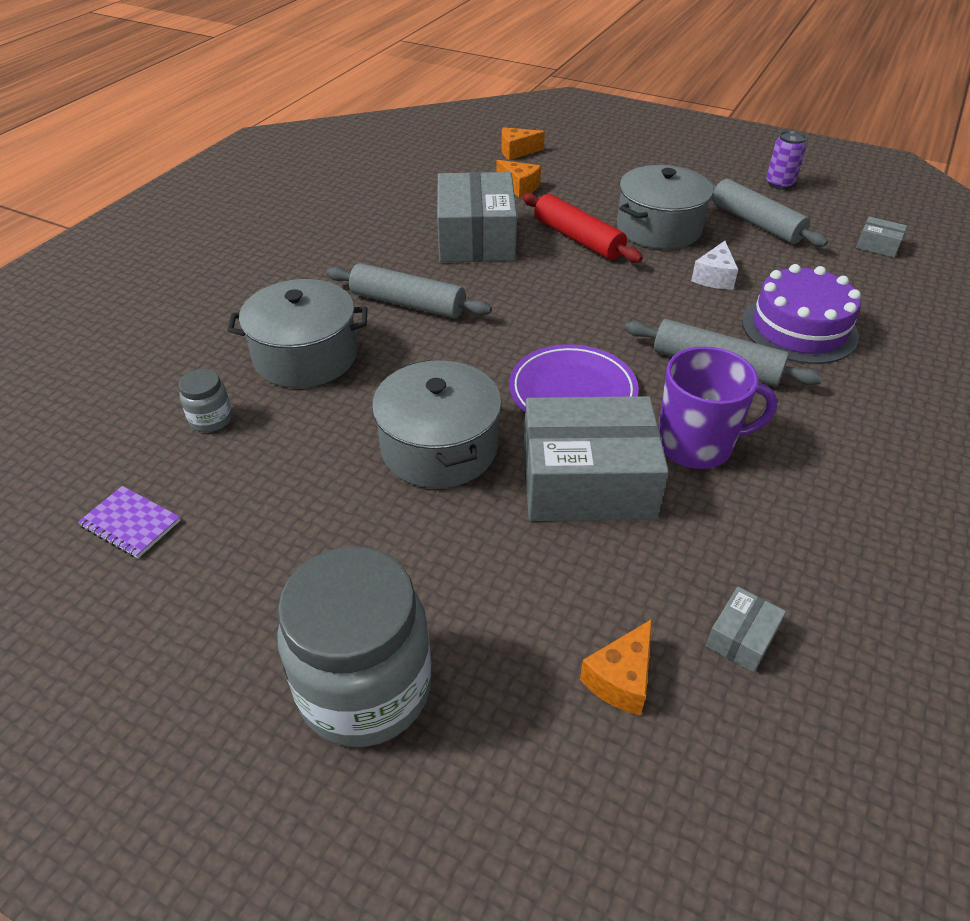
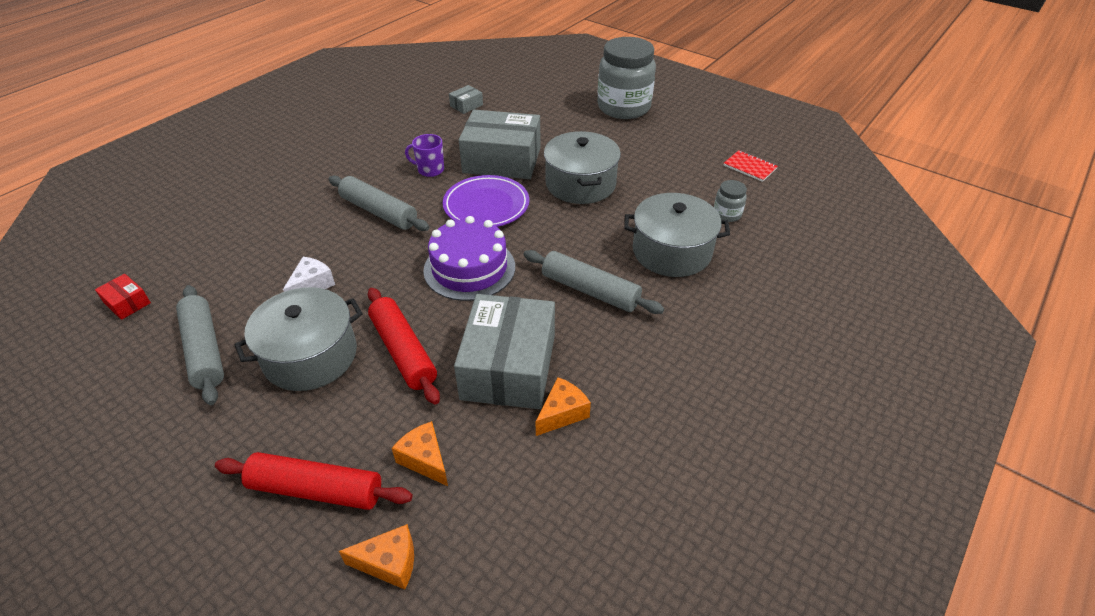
camera: 170 degrees left, 0 degrees up
(130, 523) = (749, 167): purple notebook -> red notebook
(586, 170) = (316, 489): none -> red rolling pin
(621, 679) = (522, 101): orange cheese -> orange cheese (562, 413)
(696, 445) = (430, 170): purple mug -> purple mug, size x0.60
(779, 184) = (103, 416): purple can -> none
(799, 328) = (293, 231): purple cake -> purple cake (469, 268)
(878, 246) = (127, 303): grey box -> red box

